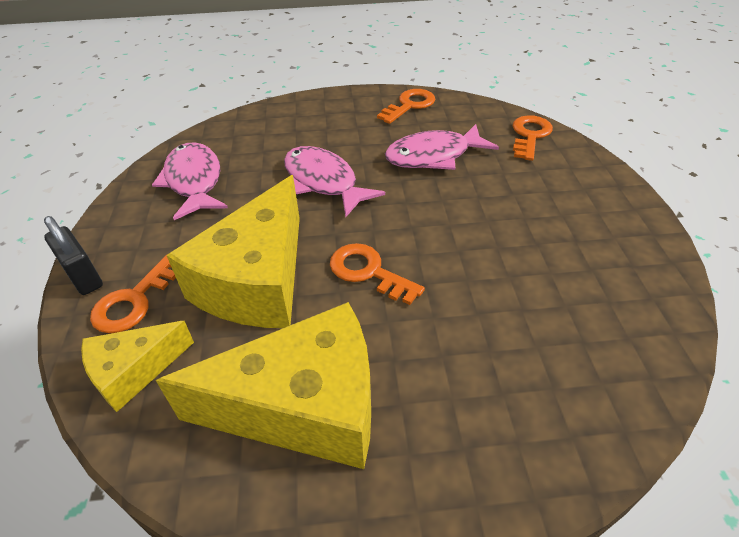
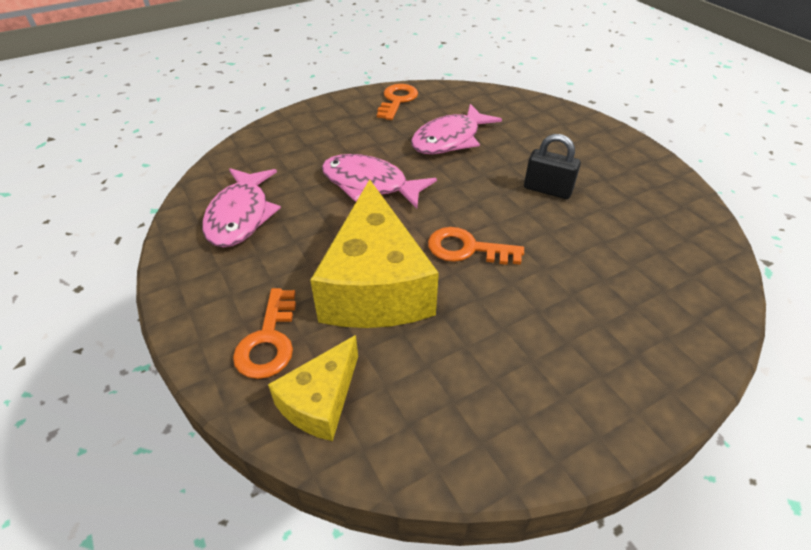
camera: 25 degrees left, 0 degrees up
(83, 276) = (194, 336): black padlock -> black padlock (547, 190)
(194, 181) = (241, 215): pink fish -> pink fish turned 135 degrees counterclockwise
(304, 406) = (495, 372): yellow cheese -> none
(530, 135) = (515, 105): orange key -> none

